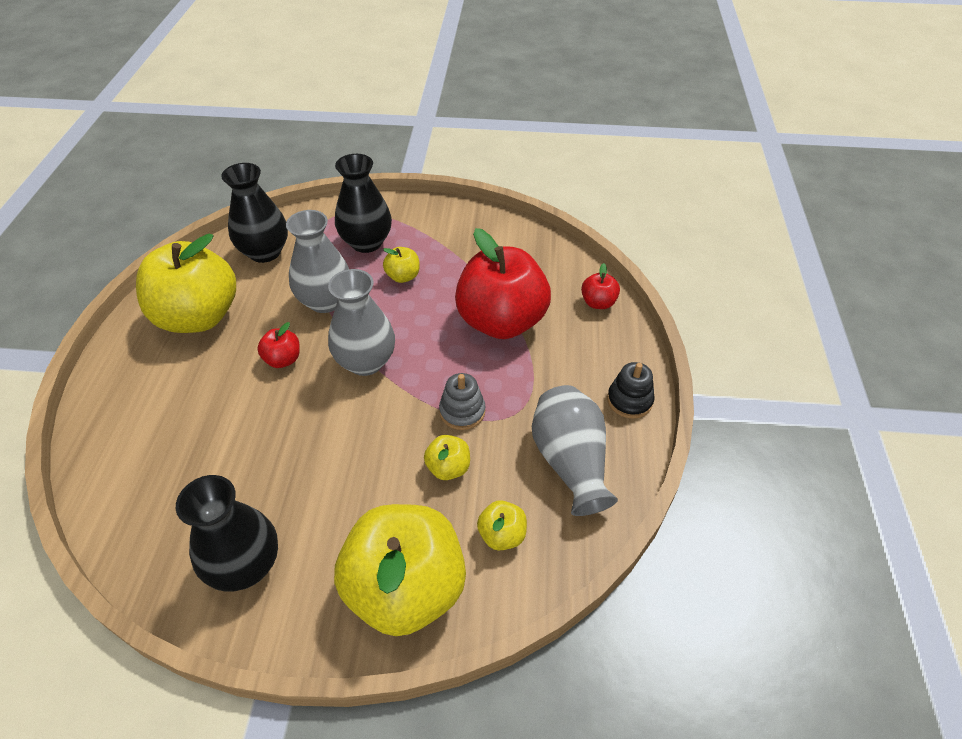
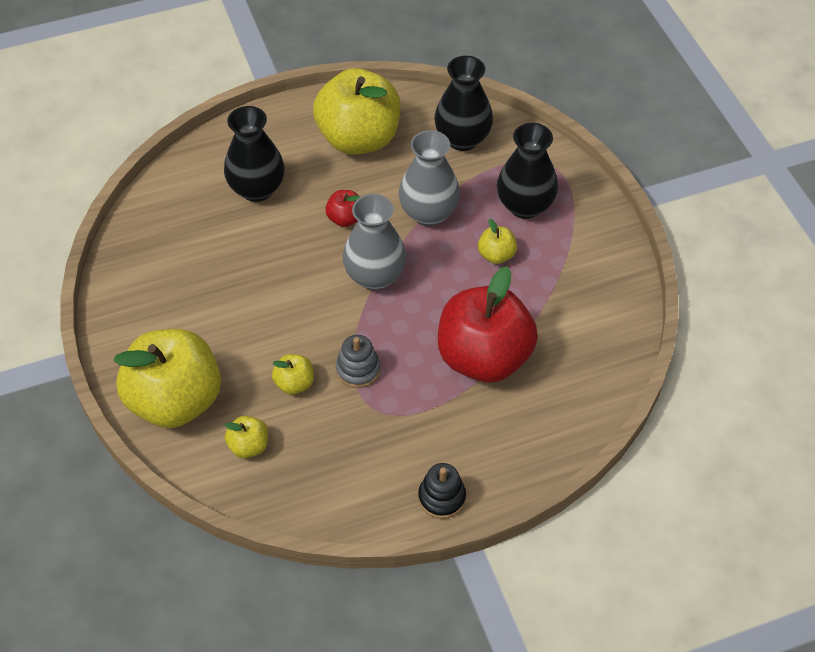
camera: 65 degrees right, 5 degrees up
(245, 566) = (152, 295): black vase -> black vase (257, 189)
(570, 462) = (345, 471): grey vase -> none
(598, 303) = (561, 431): red apple -> none

